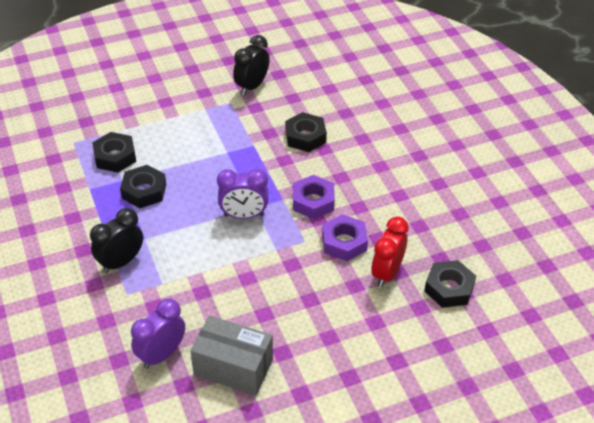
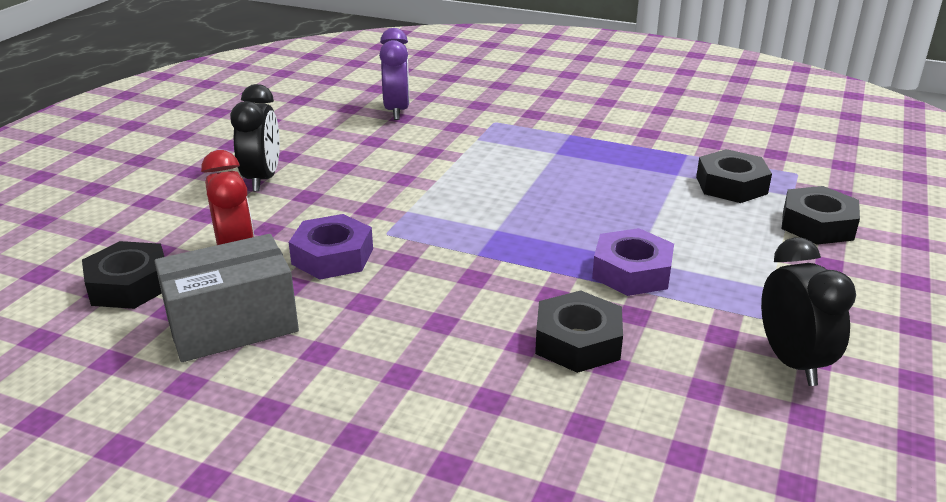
camera: 135 degrees right, 15 degrees down
(121, 262) = (541, 132): black clock -> black clock (262, 179)
(144, 191) = (636, 178): black nut -> black nut (817, 225)
(233, 367) = (321, 130): grey box -> grey box (232, 325)
(244, 215) = (494, 216): purple clock -> none
(313, 201) = (435, 273): purple nut -> purple nut (632, 272)

